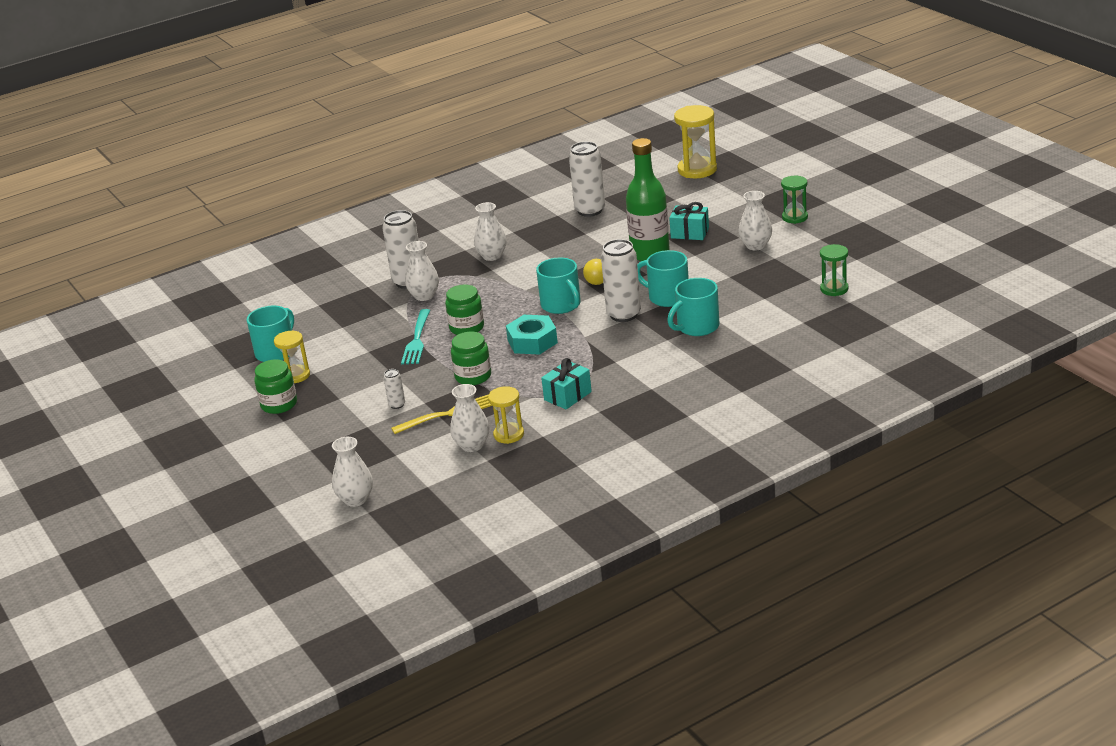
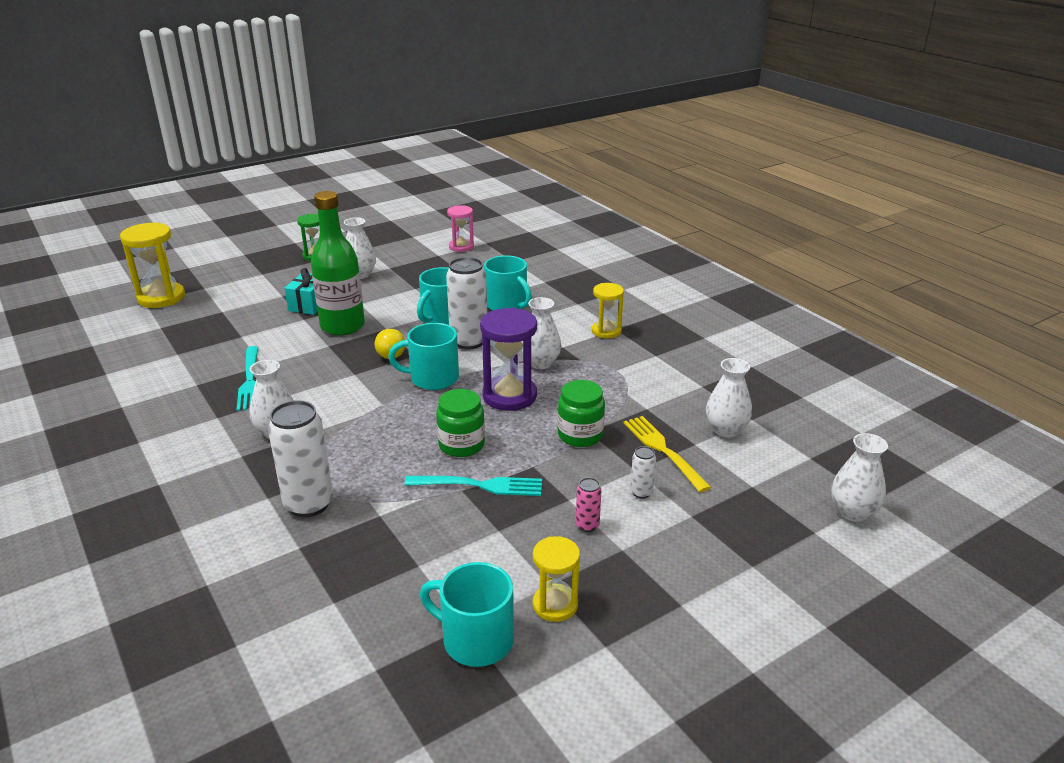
camera: 95 degrees left, 0 degrees up
(279, 404) = (637, 615): green jar -> none
(365, 384) = (587, 525): none -> pink can
(424, 296) = (359, 486): white vase -> white vase (540, 363)
(509, 435) = (702, 406): yellow hourglass -> yellow hourglass (606, 331)
(532, 341) = (509, 396): turquoise nut -> purple hourglass
(561, 233) = (250, 381): none -> turquoise fork
(561, 305) = (432, 378): turquoise mug -> turquoise mug turned 150 degrees counterclockwise
(567, 396) = (626, 372): turquoise gift -> none
(590, 210) = (204, 362): white can -> none
(834, 289) = (461, 247): green hourglass -> pink hourglass

